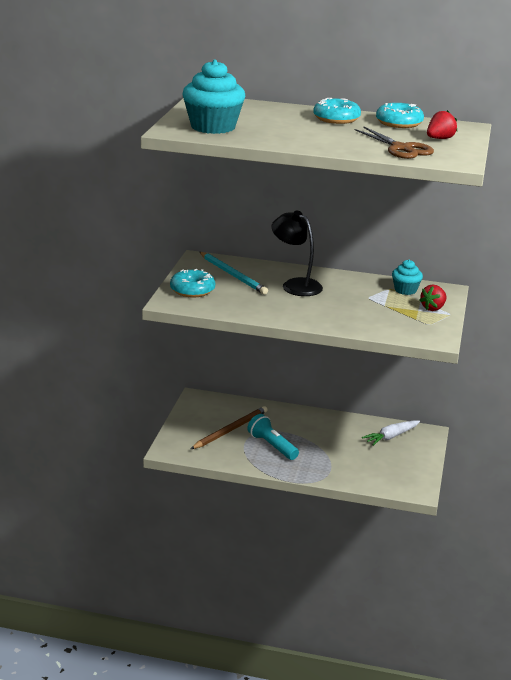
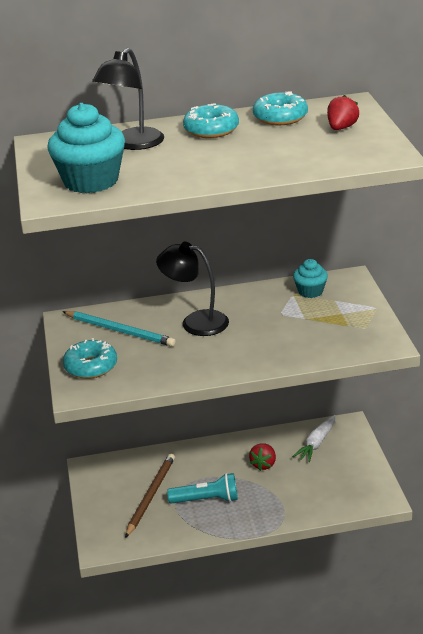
camera: 20 degrees left, 5 degrees up
(267, 114) = (132, 144): none -> black lamp
(272, 446) = (206, 500): turquoise flashlight -> turquoise flashlight turned 150 degrees clockwise
(401, 148) = (317, 154): brown scissors -> none
(433, 308) = (354, 306): red strawberry -> red strawberry (263, 464)

